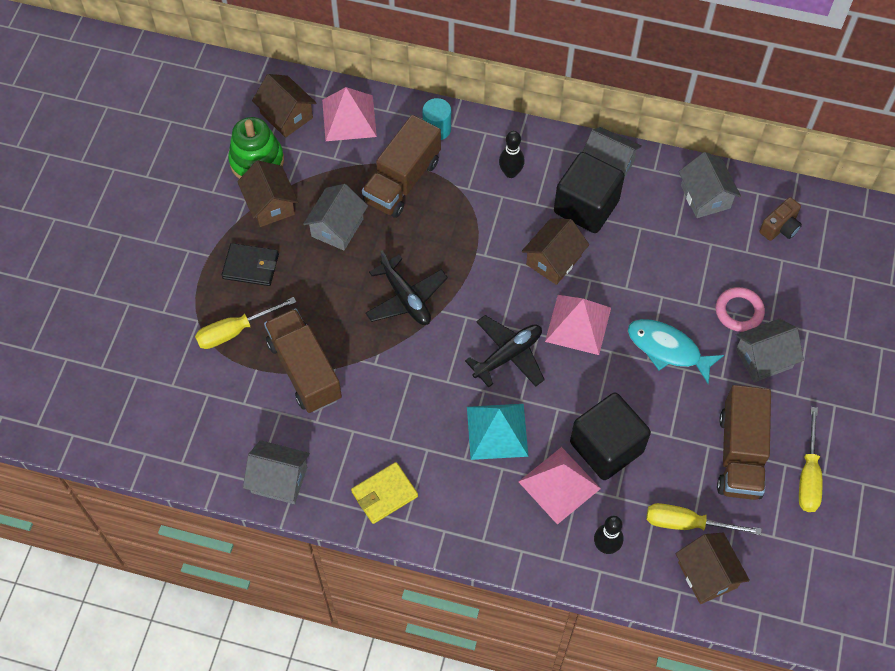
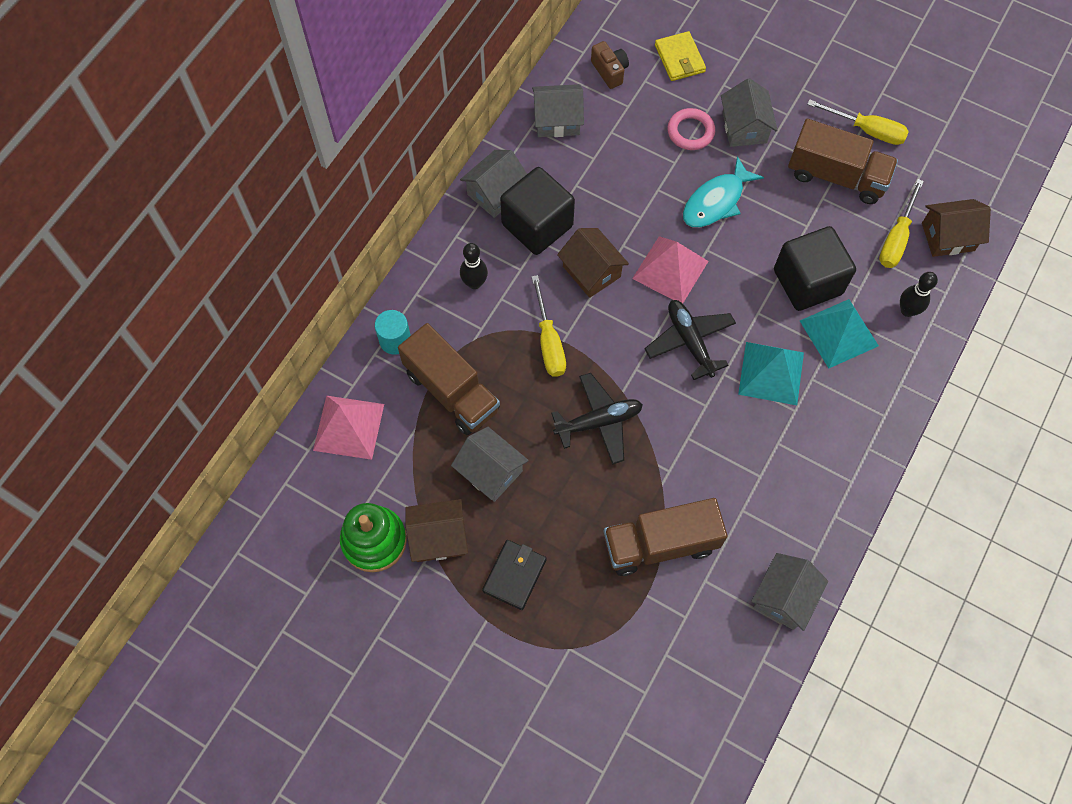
camera: 75 degrees left, 5 degrees up
(235, 331) = (593, 609): yellow screwdriver -> yellow screwdriver (549, 341)
(286, 115) = (321, 494): brown house -> none
(384, 494) = (819, 495): yellow wallet -> yellow wallet (679, 58)
(559, 485) = (838, 333): pink pyramid -> turquoise pyramid

